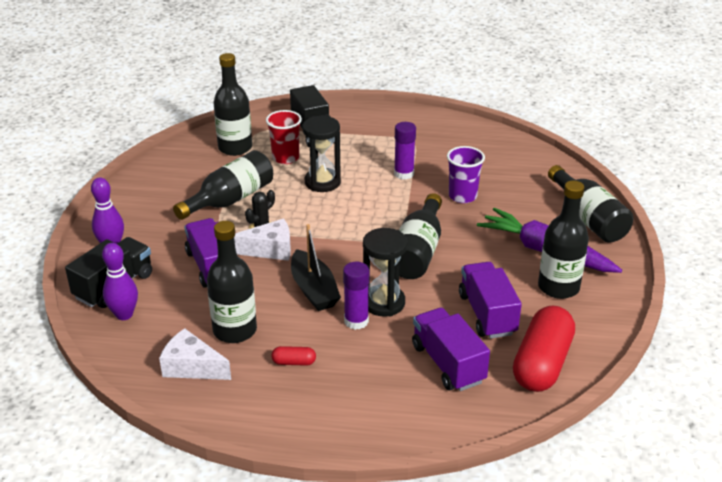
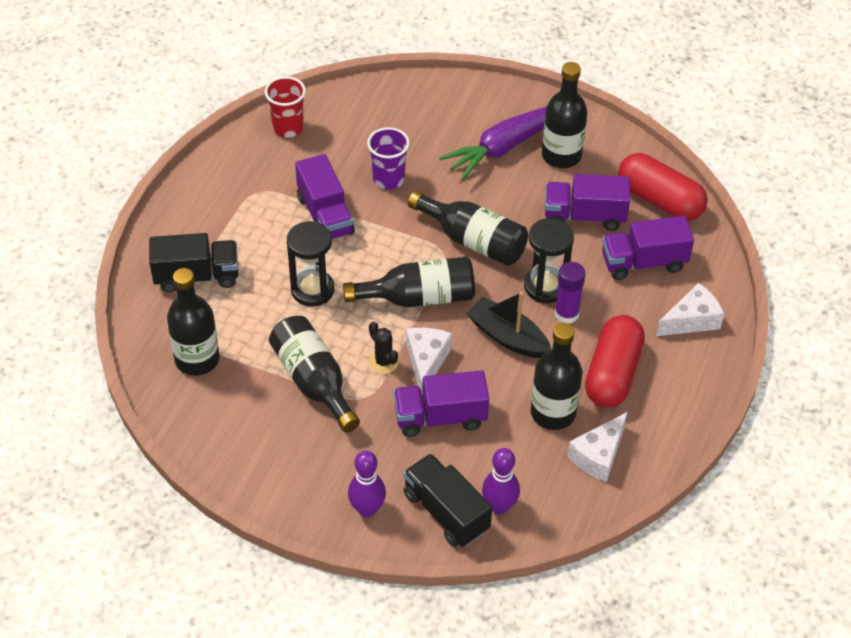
camera: 75 degrees left, 15 degrees up
(285, 158) = (244, 314): red cup -> red cup (288, 128)
(294, 362) = (613, 373): red capsule -> red capsule, size x2.43
(314, 290) = (508, 337): black boat -> black boat turned 135 degrees counterclockwise
(386, 410) = (691, 320): none -> white cheese
(404, 174) = (325, 215): purple glue stick -> purple truck
(588, 218) = (463, 99): black bottle -> black bottle (418, 297)

